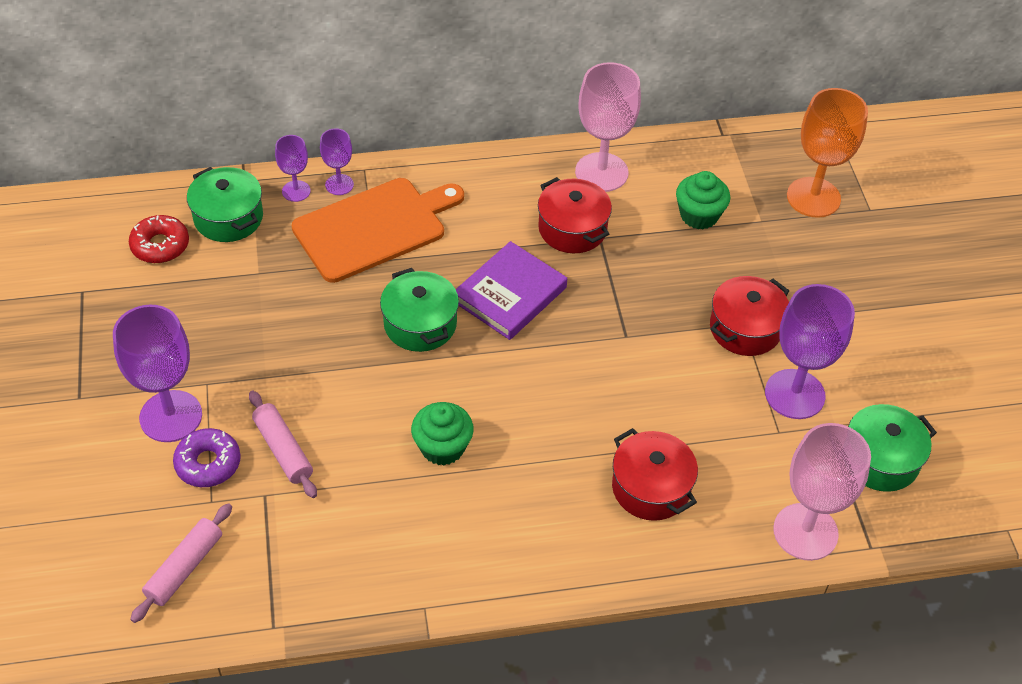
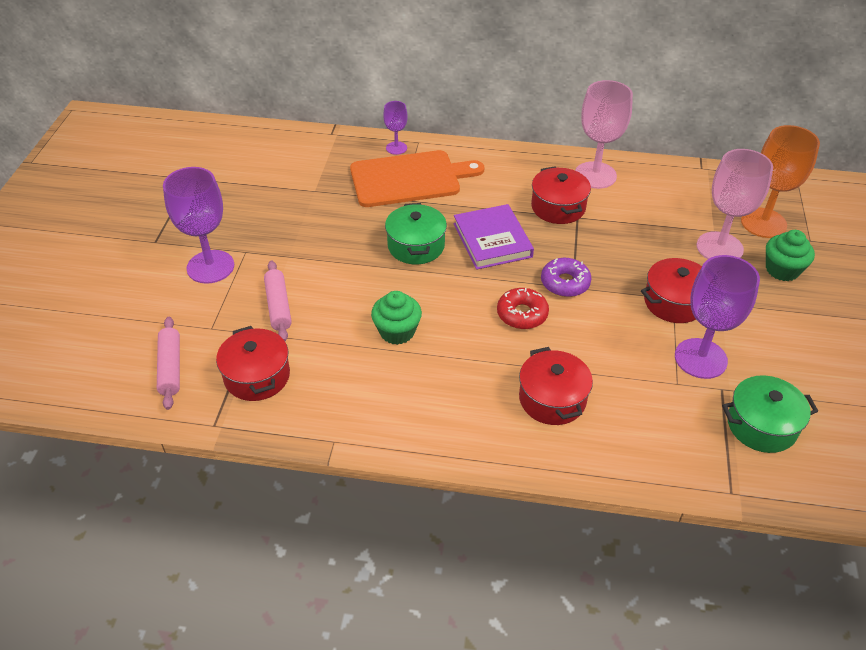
camera: 20 degrees right, 5 degrees down
(160, 245) = (256, 161): red donut -> red donut (522, 314)
(184, 568) = (170, 368): pink rolling pin -> pink rolling pin turned 60 degrees counterclockwise
(208, 463) = (221, 303): purple donut -> purple donut (565, 283)
(228, 218) = (310, 153): green pot -> none
(296, 191) = (364, 146): purple goblet -> none
(298, 550) = (257, 376): none -> red pot
(509, 294) = (492, 240): purple book -> purple book turned 75 degrees counterclockwise
(699, 215) = (663, 217): green cupcake -> green cupcake (782, 270)
(805, 532) = (675, 465): pink goblet -> pink goblet (719, 248)

